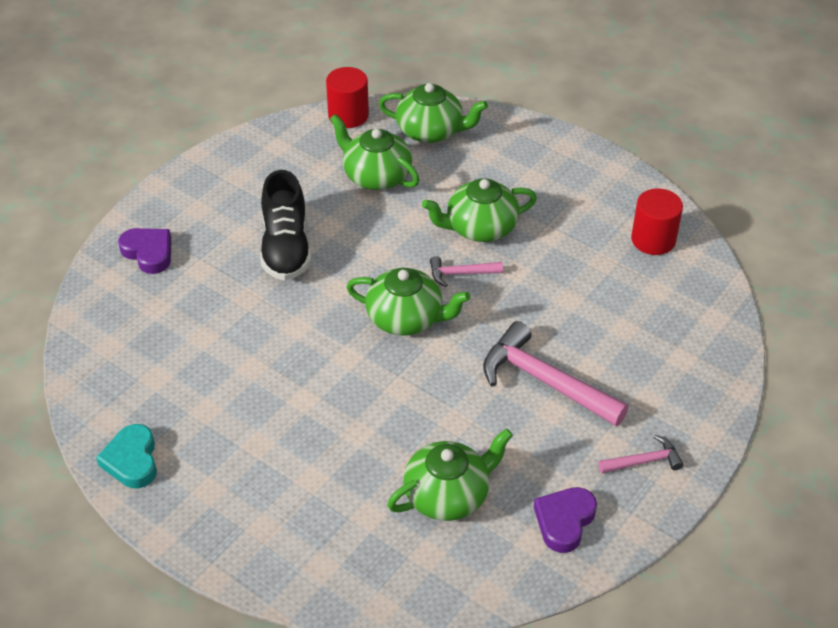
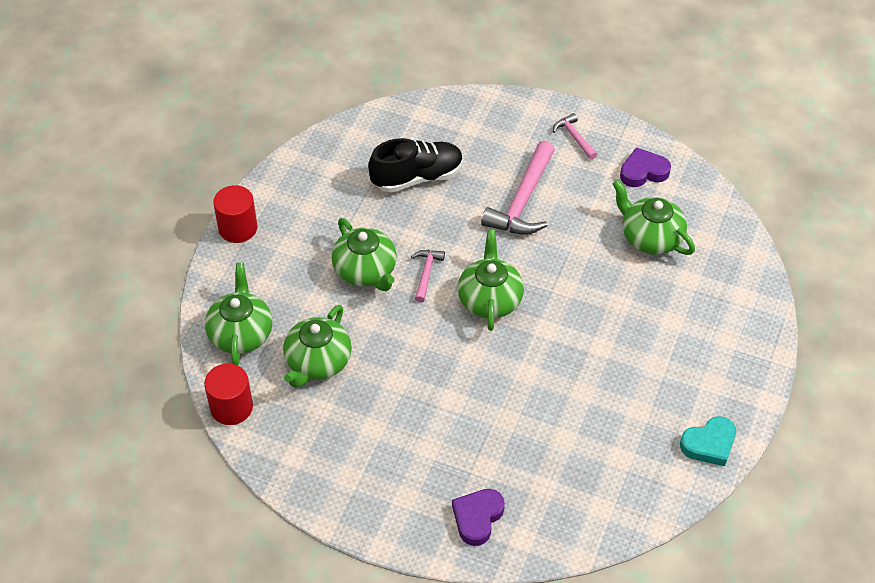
camera: 105 degrees left, 5 degrees up
(286, 248) = (435, 407): black shoe -> black shoe (417, 177)
(460, 274) = (426, 273): pink hammer -> pink hammer turned 150 degrees counterclockwise
(564, 521) = (643, 171): purple heart -> purple heart turned 150 degrees clockwise
(653, 239) = (346, 157): red cylinder -> red cylinder (238, 228)

